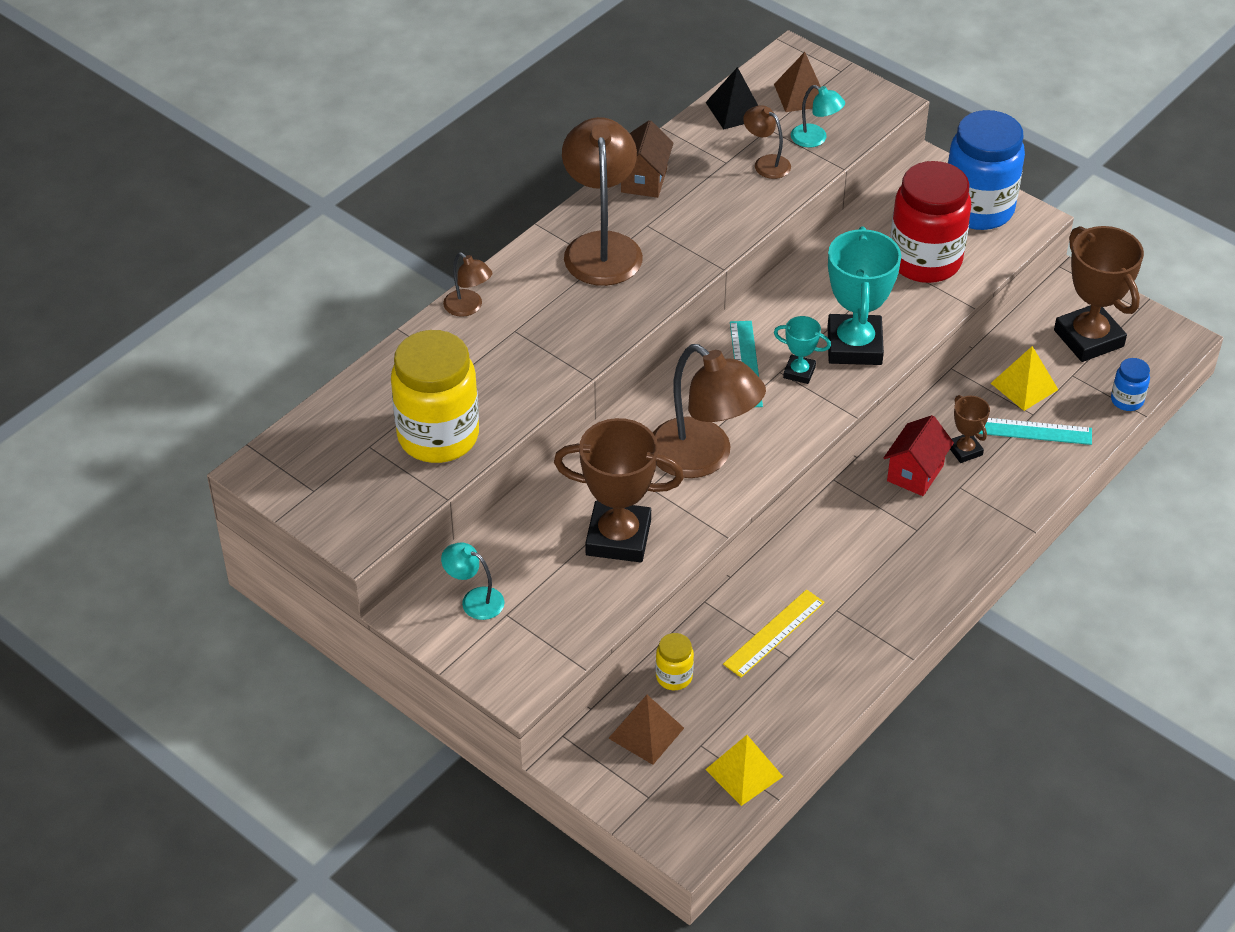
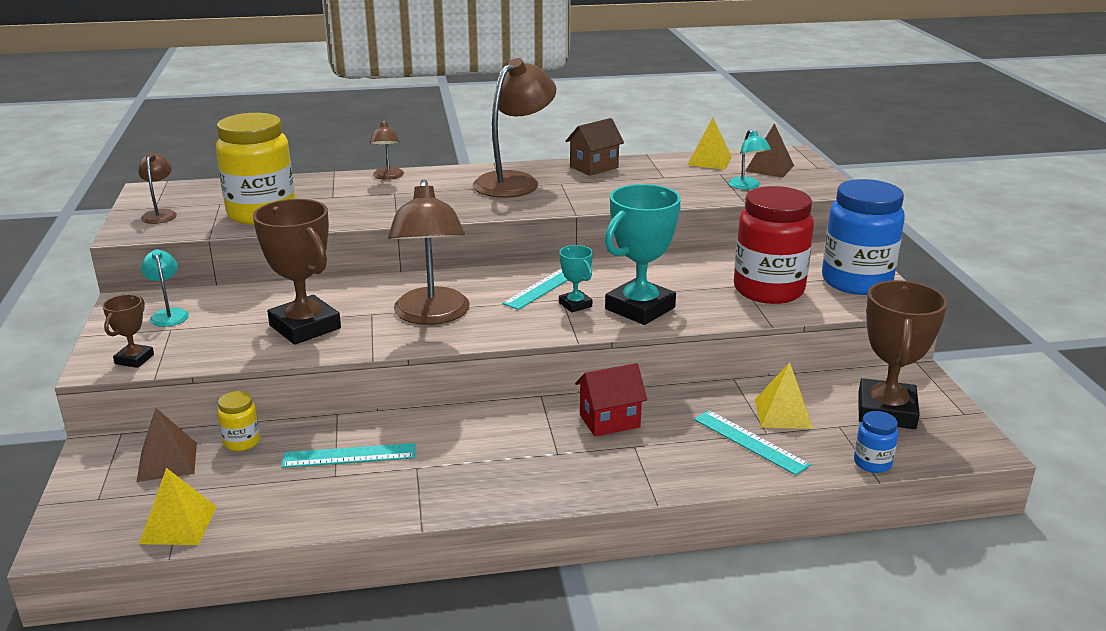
camera: 40 degrees right, 20 degrees down
(735, 110) = (709, 161): black pyramid -> yellow pyramid
(766, 163) = (691, 185): brown lamp -> brown lamp (160, 214)
(774, 633) = (349, 456): yellow ruler -> turquoise ruler
(965, 450) = (672, 427): brown trophy -> brown trophy (134, 359)

